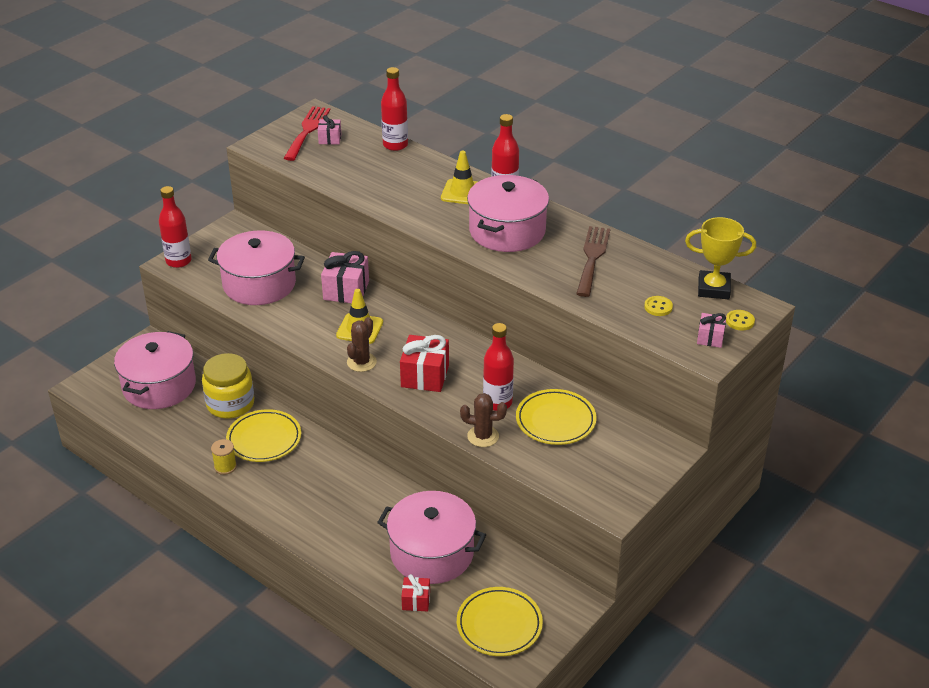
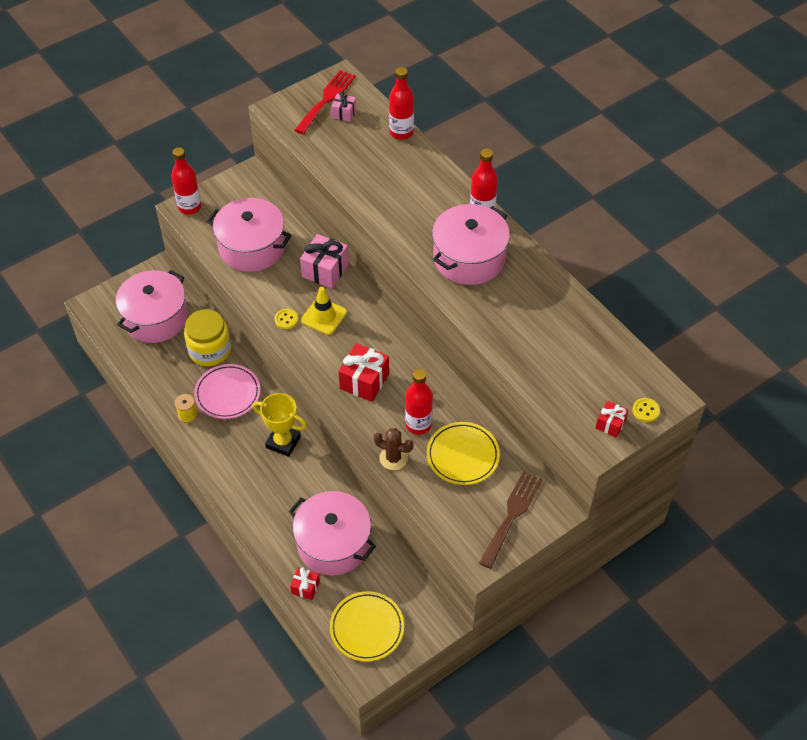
camera: 15 degrees right, 15 degrees up
(264, 439) = (228, 394): yellow plate -> pink plate
(361, 362) = (314, 354): brown cactus -> none
(462, 192) = (444, 203): yellow traffic cone -> none
(592, 258) = (536, 306): brown fork -> brown fork (512, 515)
(658, 307) = (576, 378): yellow button -> yellow button (286, 320)
(710, 338) = (610, 424): pink gift -> red gift
(713, 289) = (636, 367): yellow trophy -> yellow trophy (283, 442)

